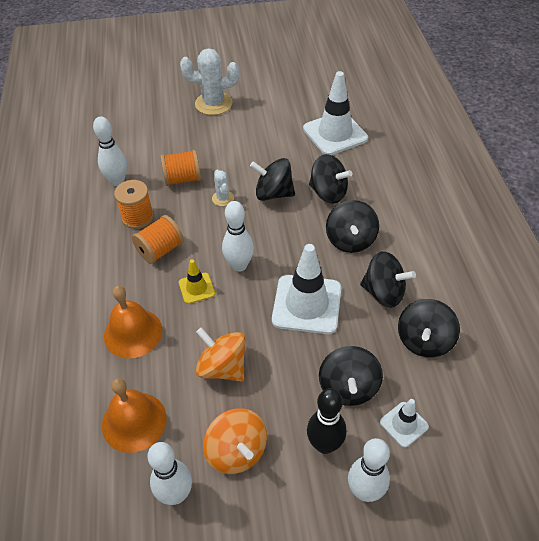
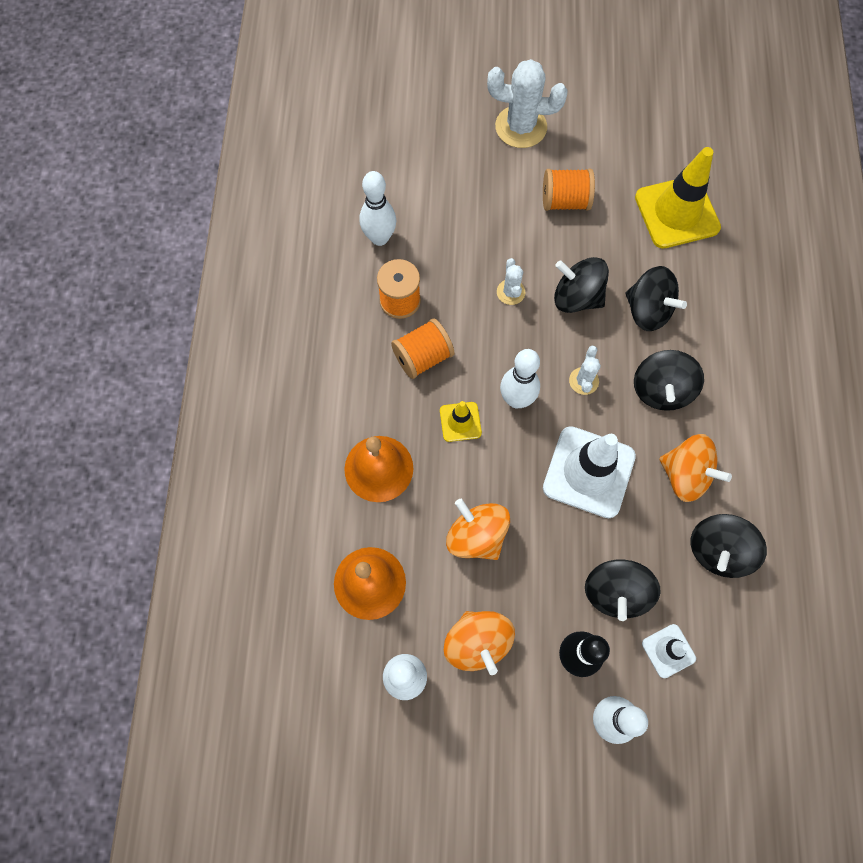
camera: 10 degrees right, 20 degrees up
(182, 179) = (463, 250): orange spool -> orange spool (565, 201)
(290, 244) = (583, 381): none -> white cactus
(335, 134) = (677, 212): white traffic cone -> yellow traffic cone
(383, 293) = (685, 475): black spinning top -> orange spinning top

